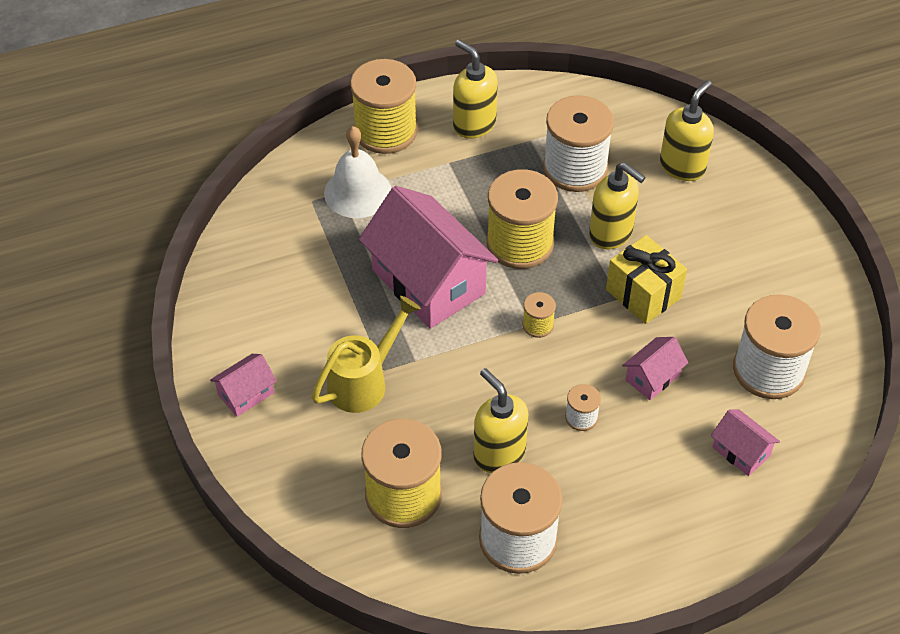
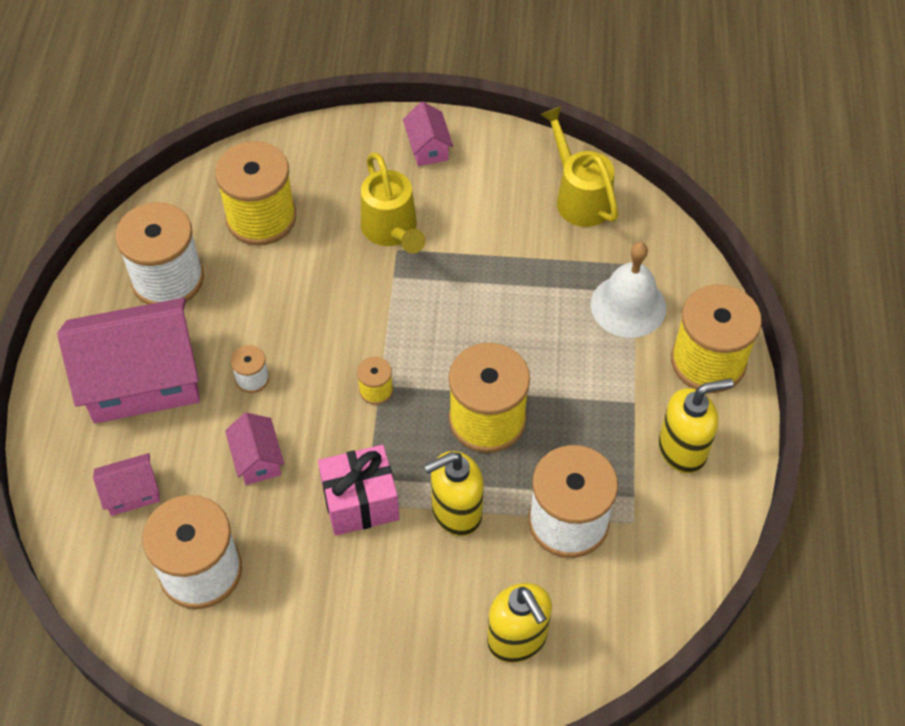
camera: 115 degrees right, 5 degrees up
(254, 259) = (579, 197): none -> yellow watering can
(428, 282) = (479, 321): pink house -> pink house (142, 380)
(499, 453) = (256, 299): yellow soap dispenser -> none
(643, 294) = (360, 502): yellow gift -> pink gift

